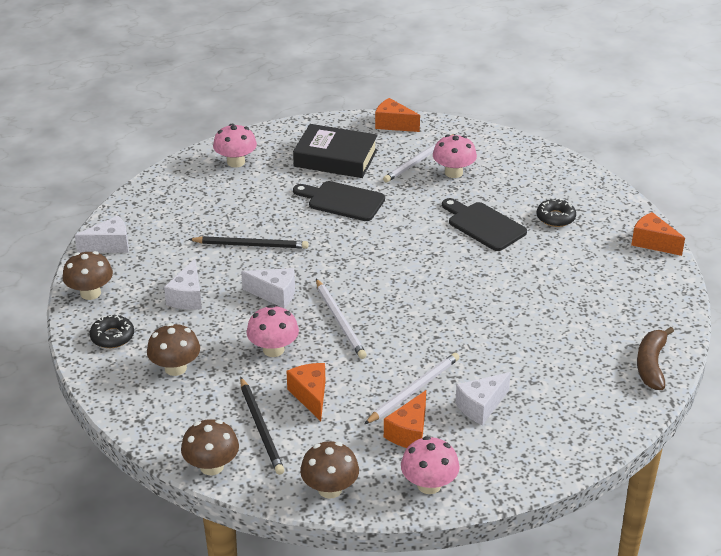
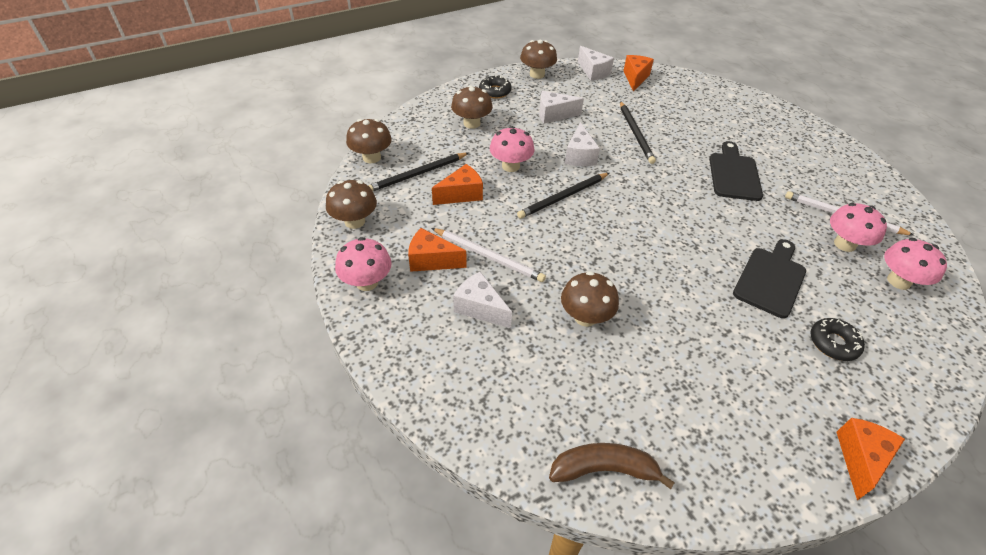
camera: 75 degrees right, 10 degrees up
(236, 162) = (740, 108): pink mushroom -> pink mushroom (898, 281)
(335, 158) = (795, 161): black book -> none
(340, 321) = (563, 197): white pencil -> black pencil
(393, 124) = (887, 190): orange cheese -> orange cheese (635, 78)
(504, 341) = (585, 317): none -> brown mushroom

